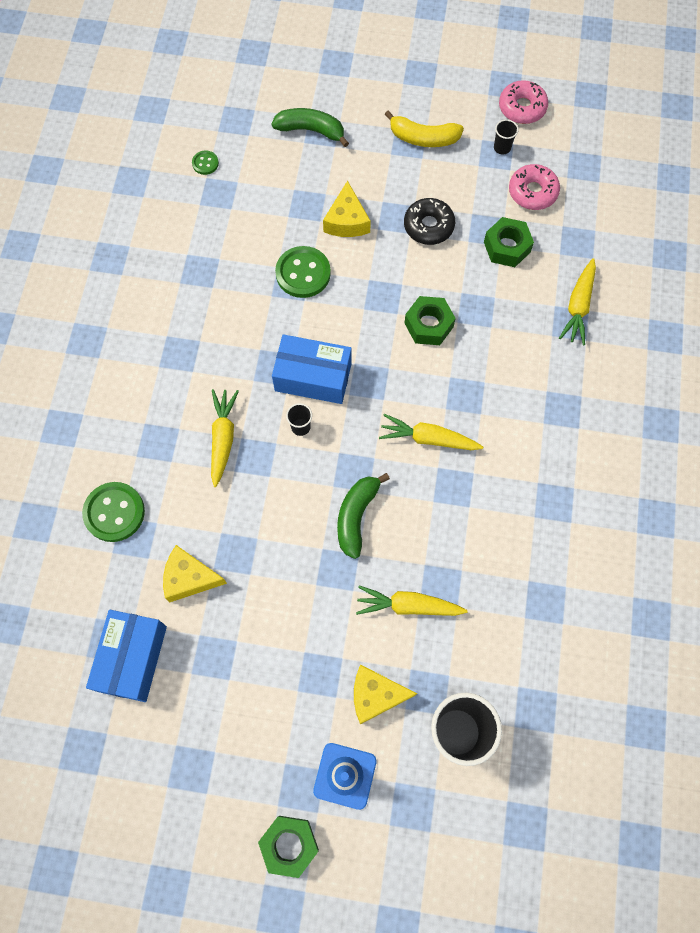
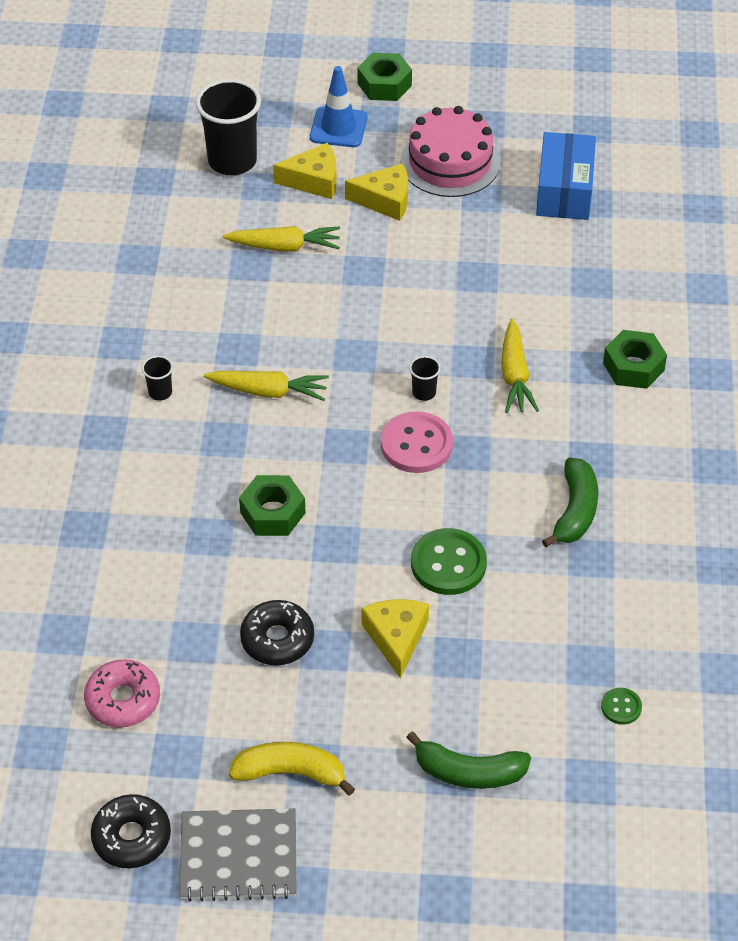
camera: 175 degrees right, 20 degrees down
(114, 512) = (621, 301): green button -> none
(189, 578) = (522, 253): yellow cheese -> yellow cheese (385, 200)
(237, 710) = (450, 162): none -> pink cake
(313, 377) = (416, 444): blue box -> pink button
(356, 516) = (348, 315): green banana -> green banana (575, 511)
(457, 92) = (238, 856): none -> grey notebook
(502, 148) = (167, 766): black cup -> black cup (160, 392)
(507, 247) = (165, 618): green nut -> green nut (633, 366)
(522, 108) = (131, 837): pink donut -> black donut
(578, 306) = (71, 549): yellow carrot -> none

